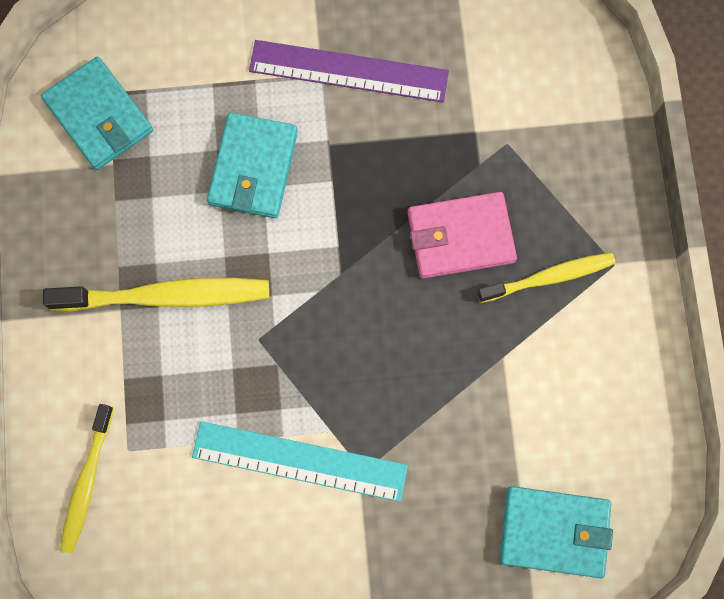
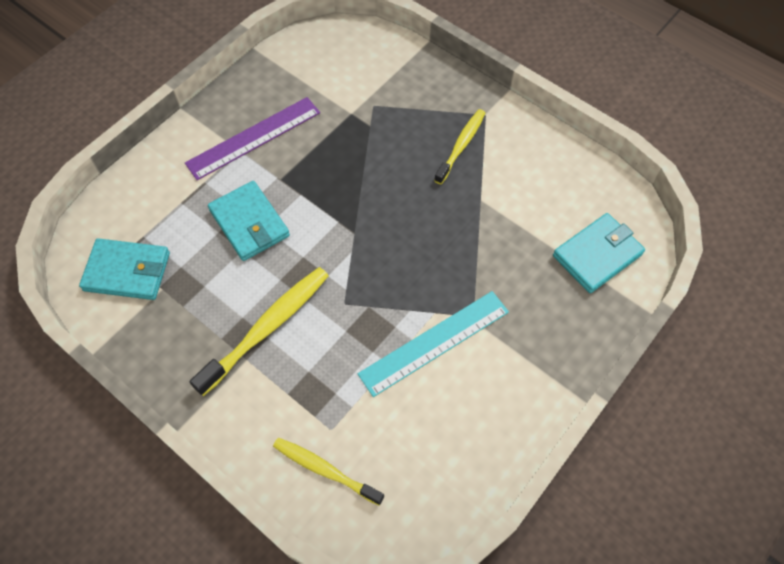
camera: 45 degrees left, 15 degrees down
(87, 482) = (325, 470): yellow toothbrush -> yellow toothbrush turned 150 degrees clockwise
(460, 237) = (397, 164): pink wallet -> none

